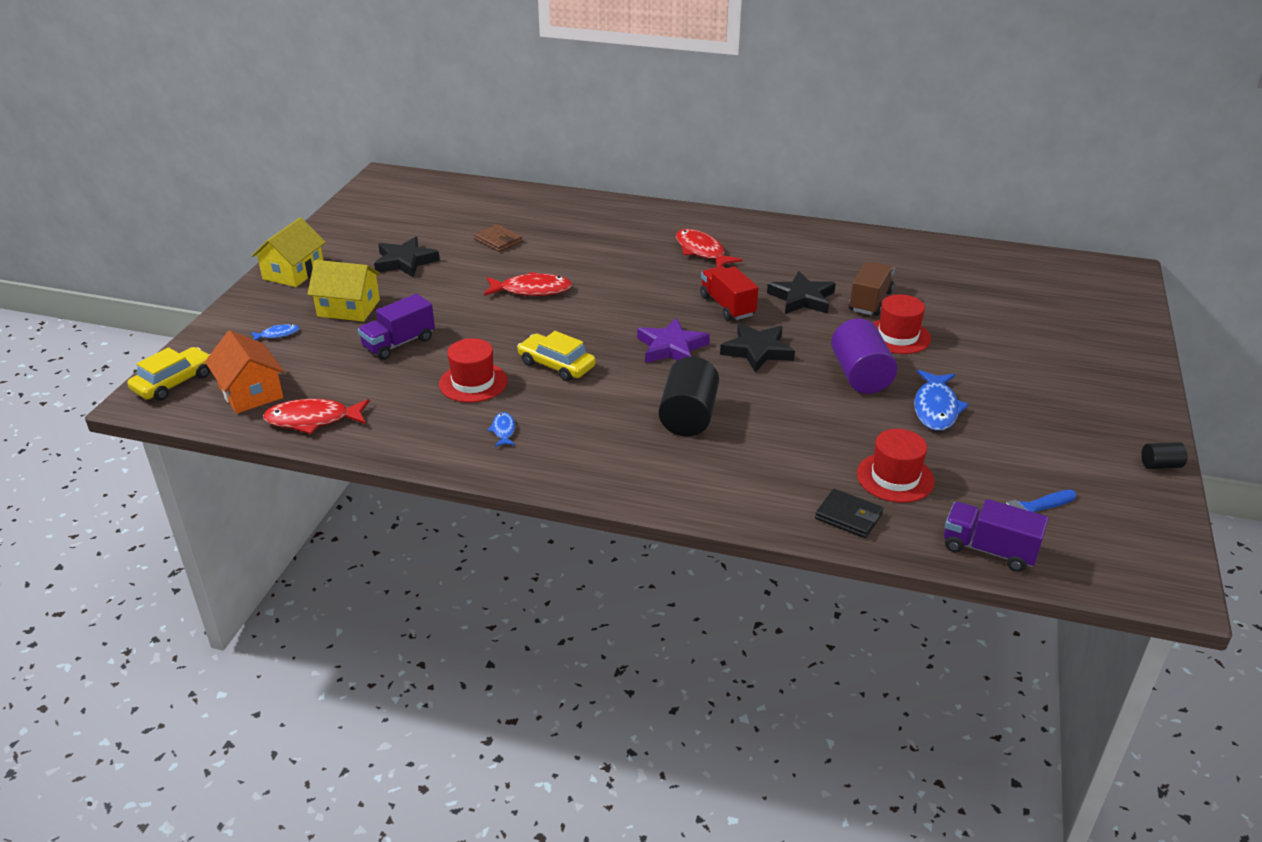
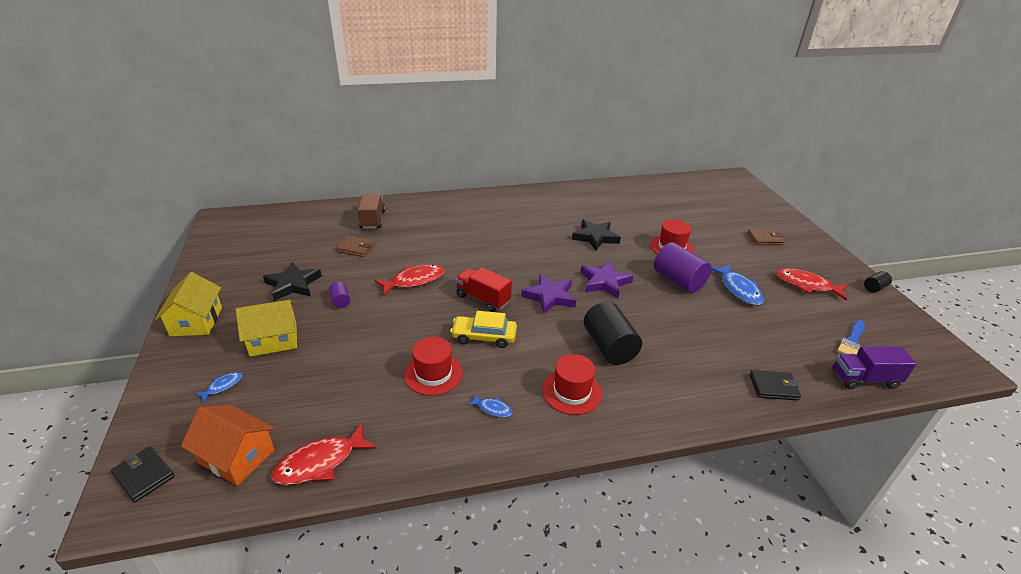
camera: 30 degrees left, 0 degrees up
(174, 382) = (144, 476): yellow car -> black wallet
(399, 343) = (343, 359): purple truck -> none
(438, 290) = (340, 301): none -> purple cylinder
(503, 430) = (492, 409): blue fish -> blue fish turned 150 degrees clockwise
(701, 251) = (505, 221): red fish -> red fish (806, 285)
(727, 306) = (556, 255): red truck -> red truck (483, 299)
(757, 351) = (604, 282): black star -> purple star
(870, 301) = (634, 229): brown truck -> brown truck (373, 220)
(895, 477) = (767, 347): red hat -> red hat (572, 392)
(1059, 362) = (765, 239): none -> brown wallet

